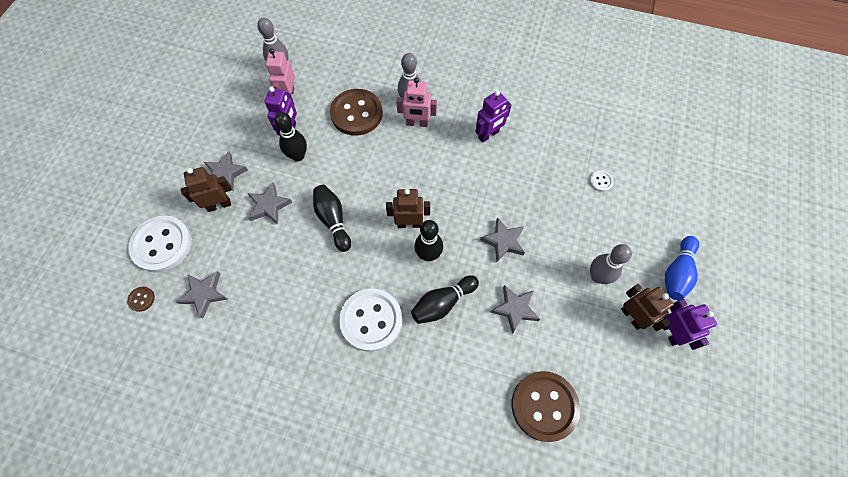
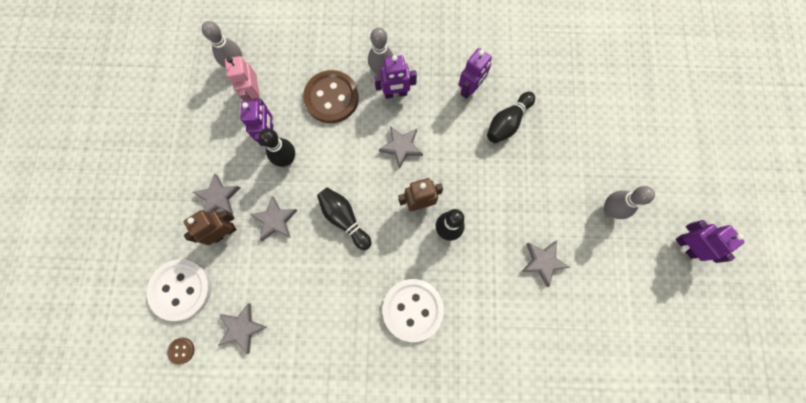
camera: 15 degrees left, 10 degrees up
(417, 123) = (395, 94): pink robot -> purple robot
(442, 303) = (474, 274): black bowling pin -> black bowling pin (507, 122)
(503, 241) = (514, 197): grey star -> grey star (401, 147)
(544, 406) = (593, 346): brown button -> none
(600, 181) = (589, 112): white button -> none
(632, 316) = (649, 240): brown robot -> none
(677, 273) = (679, 187): blue bowling pin -> none

